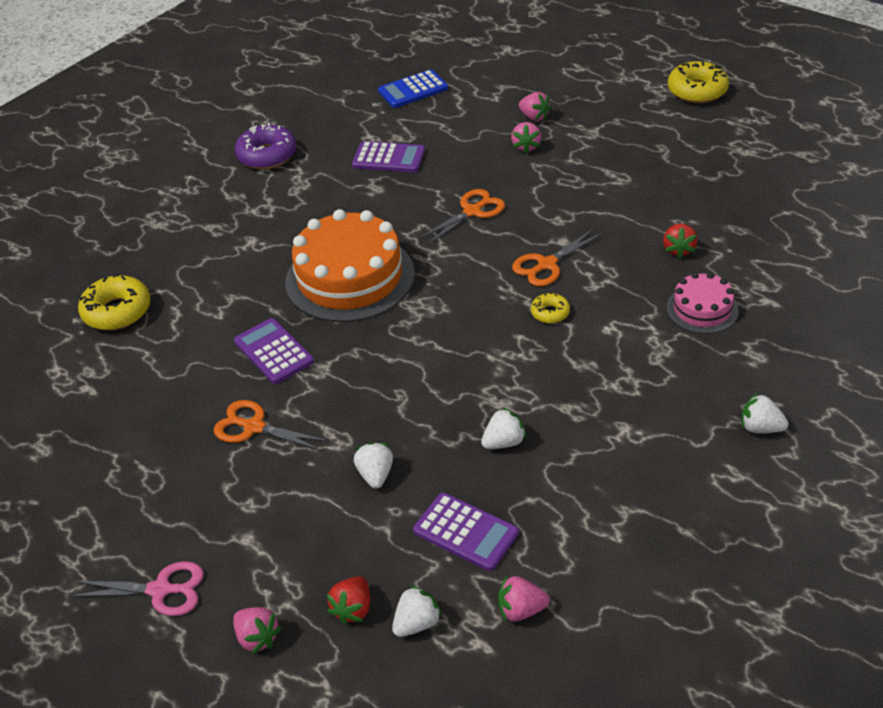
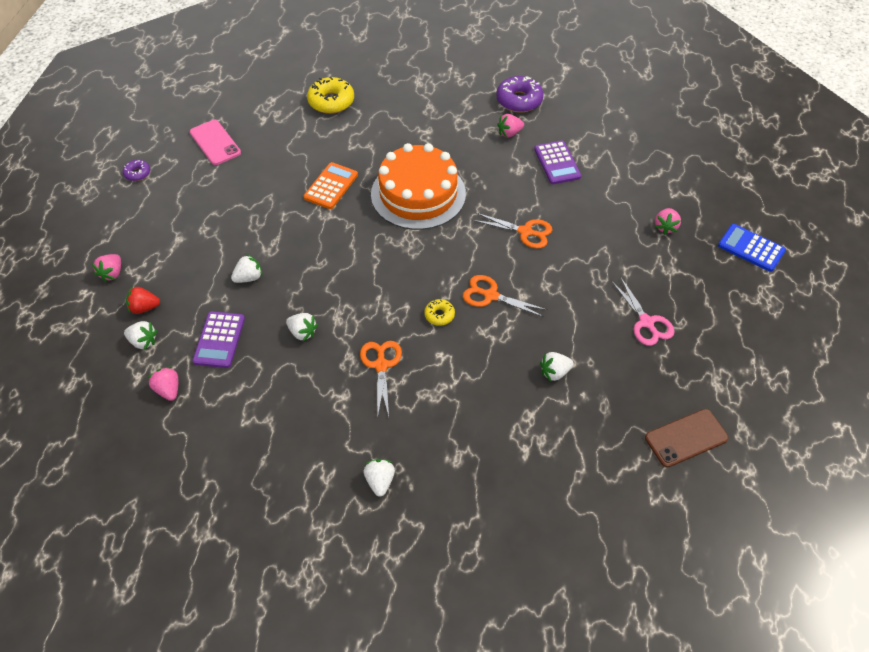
camera: 60 degrees right, 10 degrees up
(69, 562) = (137, 173): none -> purple donut
(85, 453) = (215, 142): none -> pink phone
(160, 590) = (131, 218): pink scissors -> pink scissors (646, 322)
(254, 427) = (264, 205): orange scissors -> orange scissors (381, 365)
(273, 352) = (331, 186): purple calculator -> orange calculator
(413, 90) = (649, 144): blue calculator -> blue calculator (751, 248)
(526, 147) = (623, 235): pink strawberry -> pink strawberry (509, 133)
(678, 250) = (554, 372): red strawberry -> white strawberry
(697, 91) = (783, 323): yellow donut -> none
(702, 309) = (492, 408): pink cake -> none
(799, 190) = (686, 438): none -> brown phone

